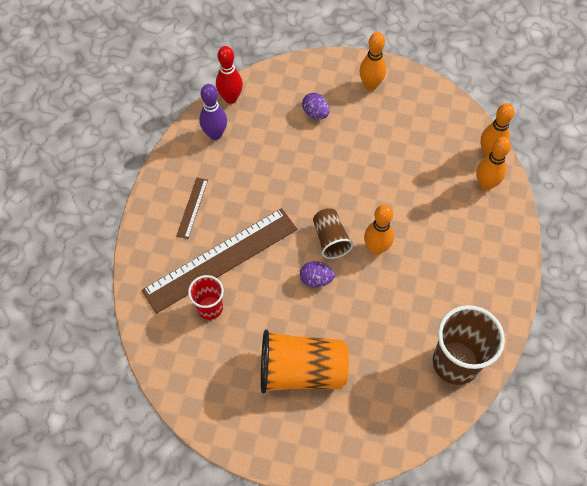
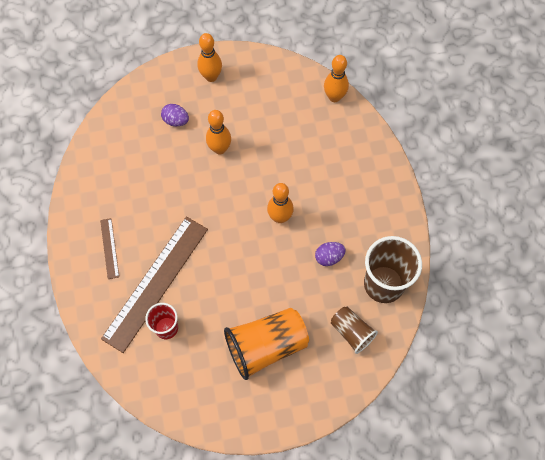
camera: 25 degrees left, 5 degrees up
(215, 134) = (98, 175): purple bowling pin -> none
(230, 98) = (96, 137): red bowling pin -> none
(316, 279) = (243, 265): purple egg -> purple egg (329, 257)
(330, 239) = (239, 225): brown cup -> brown cup (351, 332)
(485, 184) = (343, 125): orange bowling pin -> orange bowling pin (220, 149)

